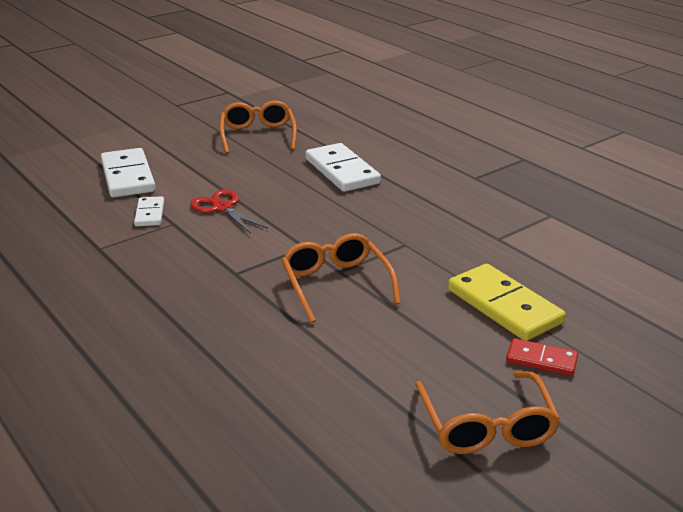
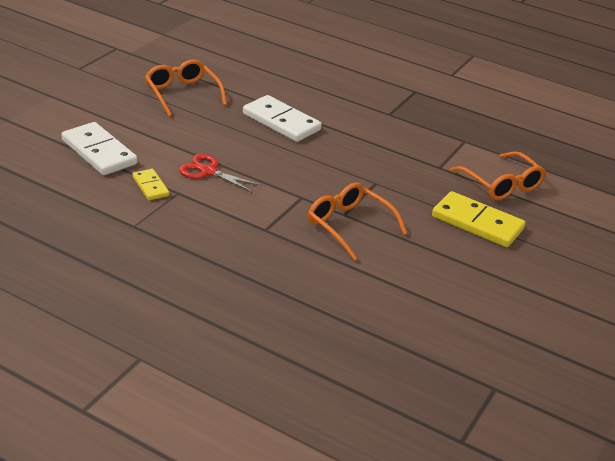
camera: 25 degrees left, 5 degrees up
(149, 214) = (150, 186): white domino -> yellow domino
(486, 426) = (518, 313): orange glasses -> orange glasses (502, 185)
(541, 360) = (524, 259): red domino -> none

